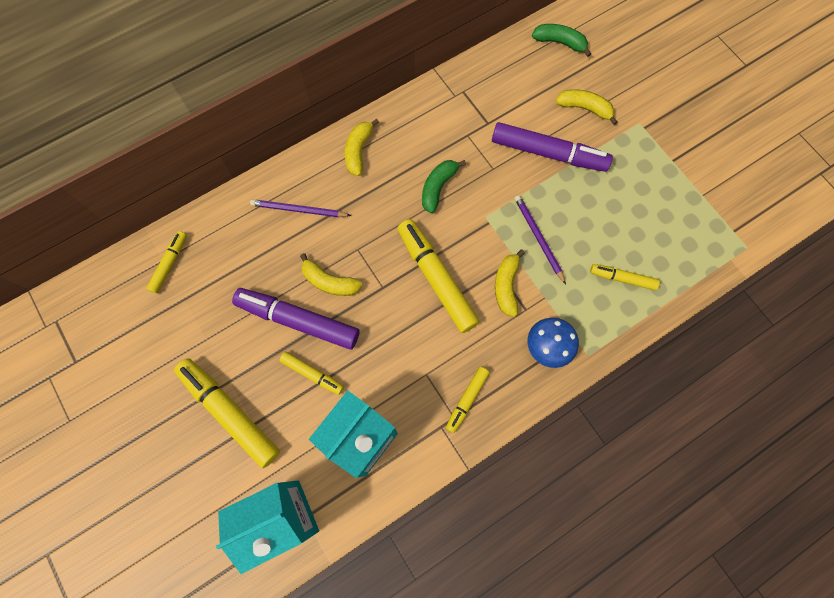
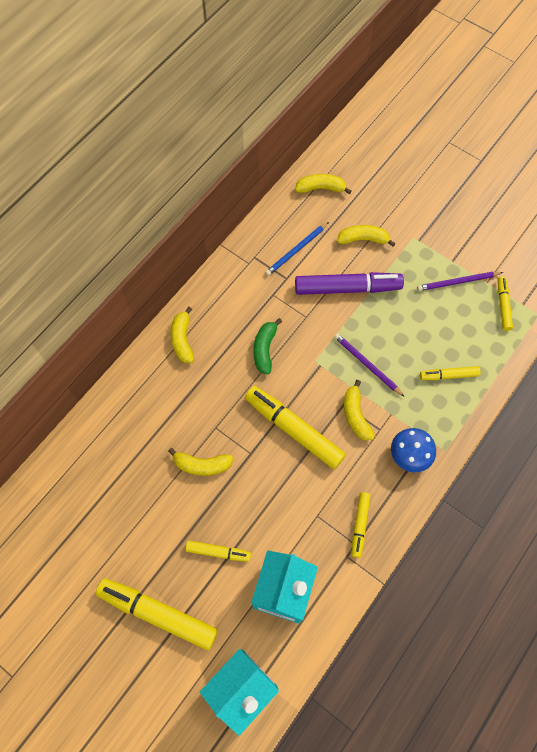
camera: 20 degrees left, 5 degrees down
(170, 264) = (50, 500): yellow marker -> yellow marker (503, 305)
(298, 210) = (149, 410): purple pencil -> purple pencil (457, 282)
(298, 320) = (187, 509): purple marker -> none
(509, 98) = (296, 250): none -> blue pencil
(560, 43) = (321, 188): green banana -> yellow banana

